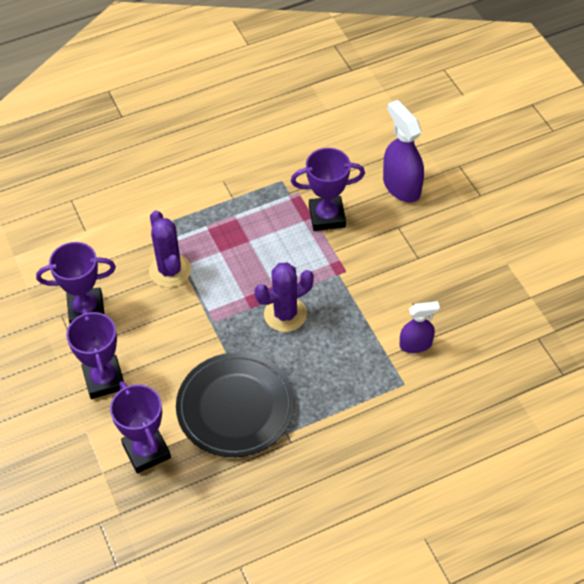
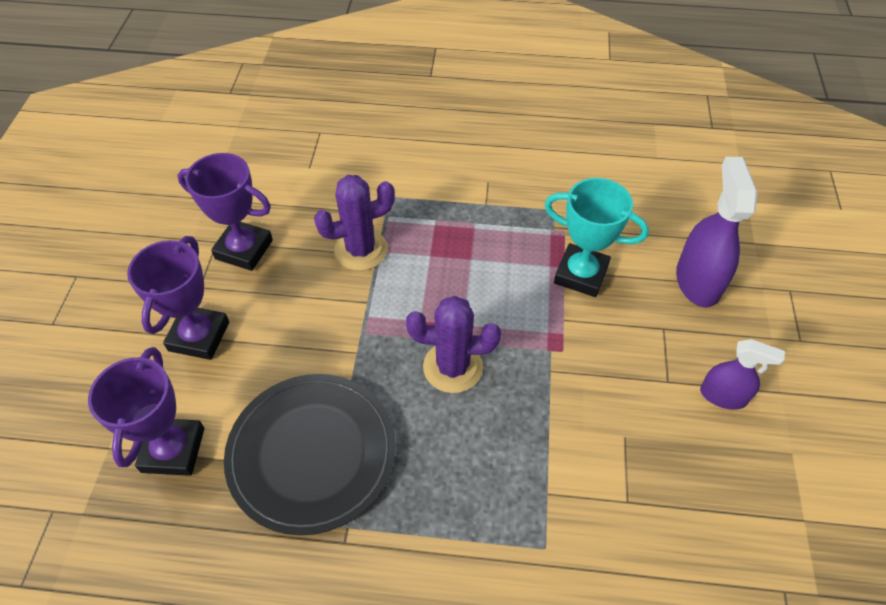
camera: 30 degrees right, 0 degrees up
(170, 270) = (361, 250): purple cactus -> purple cactus turned 60 degrees clockwise
(327, 216) = (581, 274): purple trophy -> turquoise trophy
(416, 344) = (595, 499): purple spray bottle -> purple spray bottle (723, 396)

